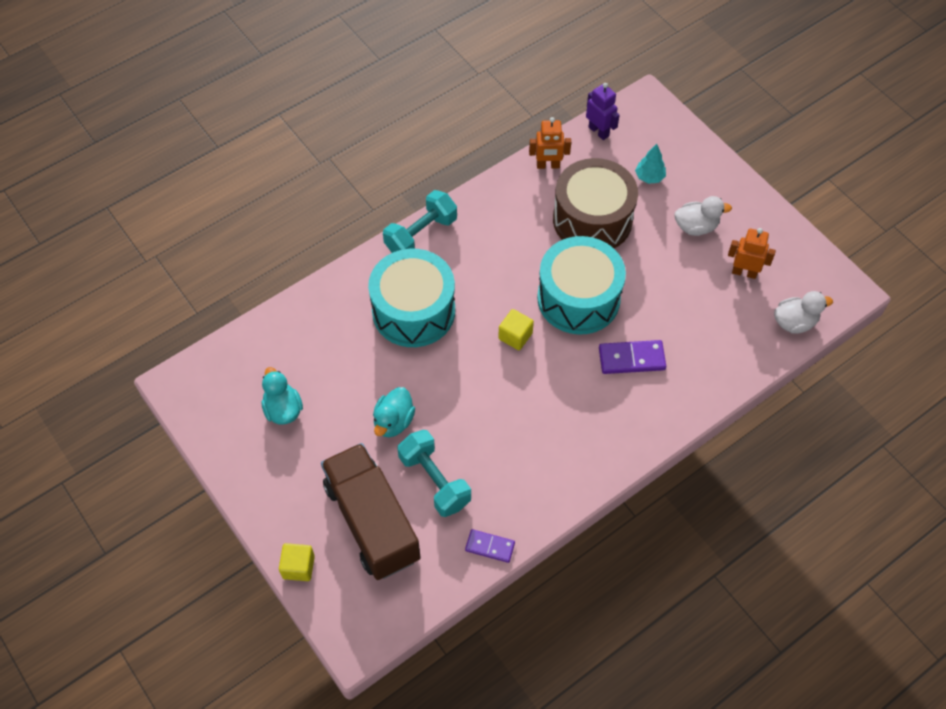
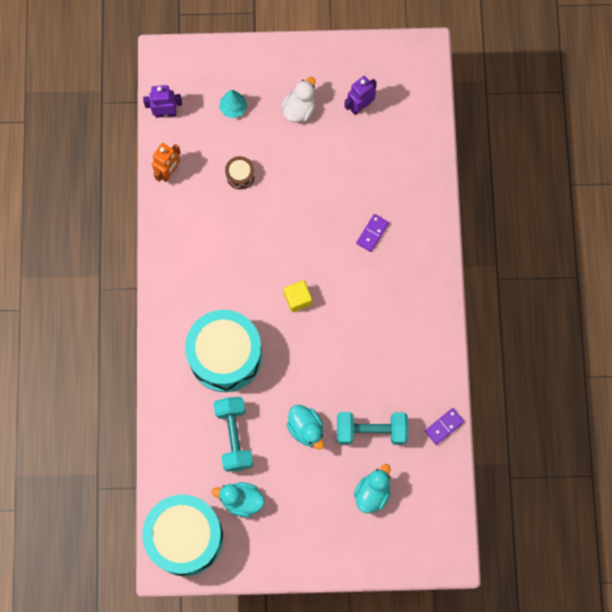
camera: 55 degrees left, 15 degrees up
(298, 567) = (372, 563): yellow cube -> none
(372, 521) = (372, 493): brown truck -> turquoise duck
(421, 235) = (162, 306): turquoise dumbbell -> turquoise dumbbell (234, 436)
(578, 298) = (299, 234): turquoise drum -> turquoise drum (185, 537)
(592, 219) = (240, 175): brown drum -> brown drum, size x0.40
(631, 359) = (372, 233): purple domino -> purple domino, size x0.66
(744, 272) = (360, 106): orange robot -> purple robot
(794, 322) = (422, 105): white duck -> none

